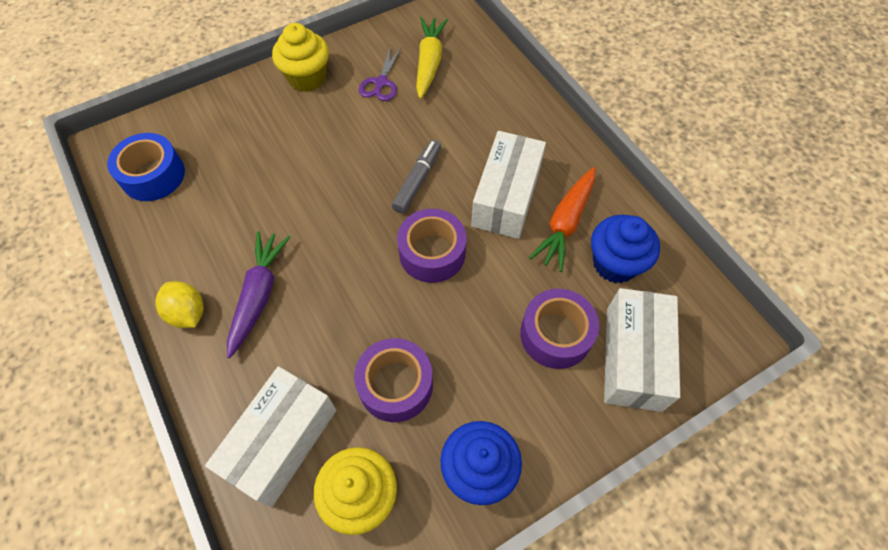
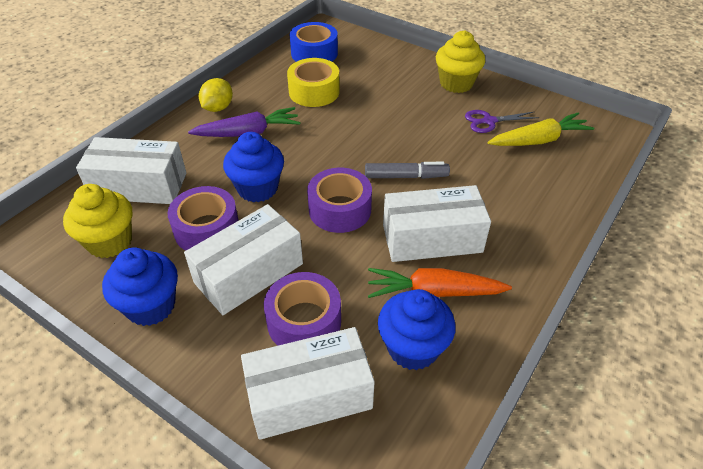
camera: 65 degrees right, 15 degrees down
(229, 204) = (314, 92): none -> yellow tape
(360, 316) = (257, 188): none -> blue cupcake
(477, 362) = (249, 273): none -> white box

